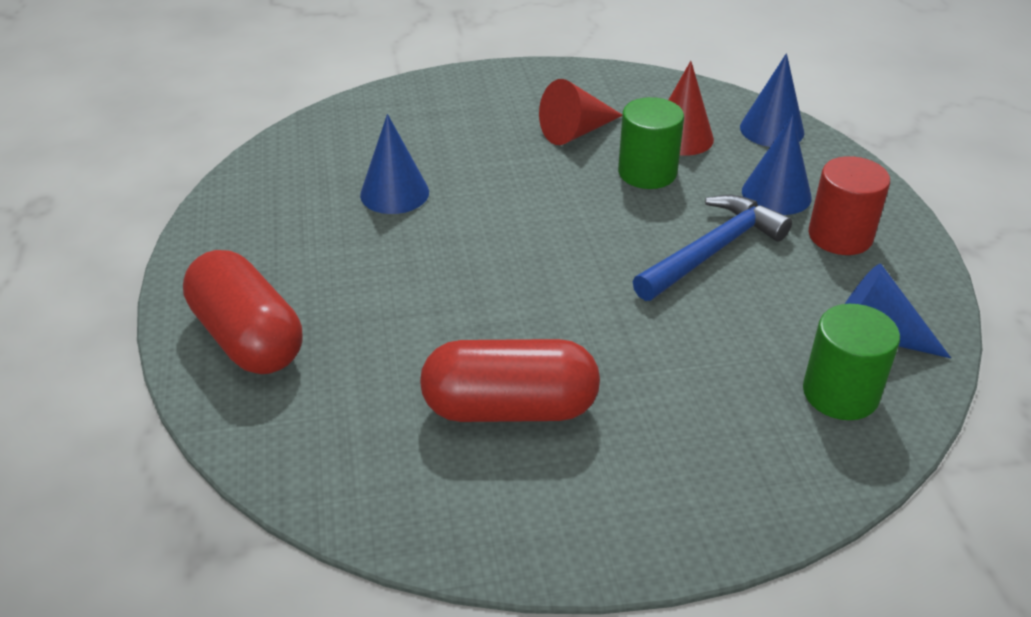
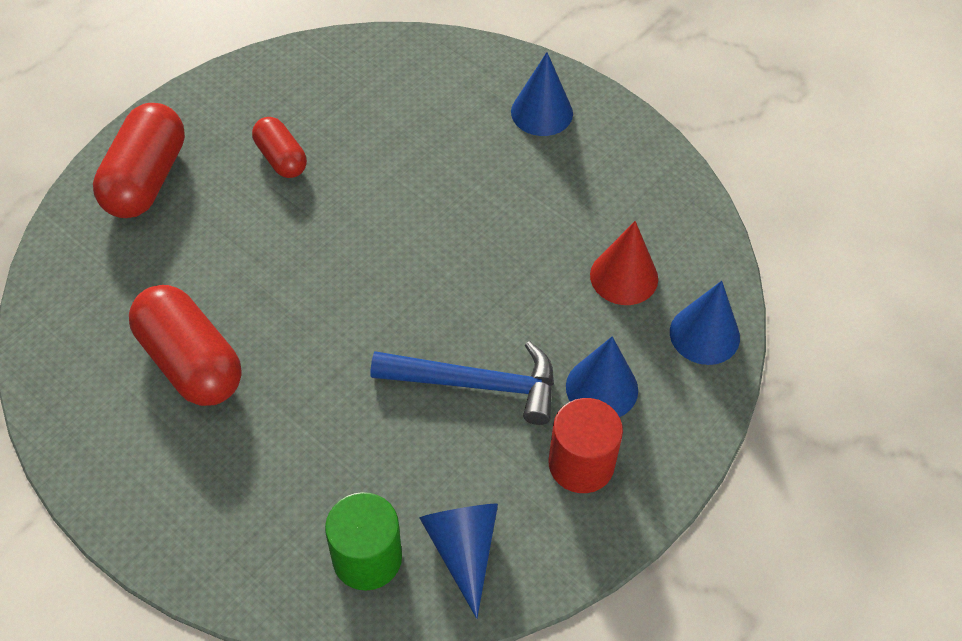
camera: 50 degrees right, 15 degrees up
(341, 244) = (281, 158): none -> red capsule
(394, 193) = (367, 147): blue cone -> blue cone (542, 112)
(576, 132) = (559, 202): red cone -> none
(647, 173) = (546, 283): green cylinder -> none

